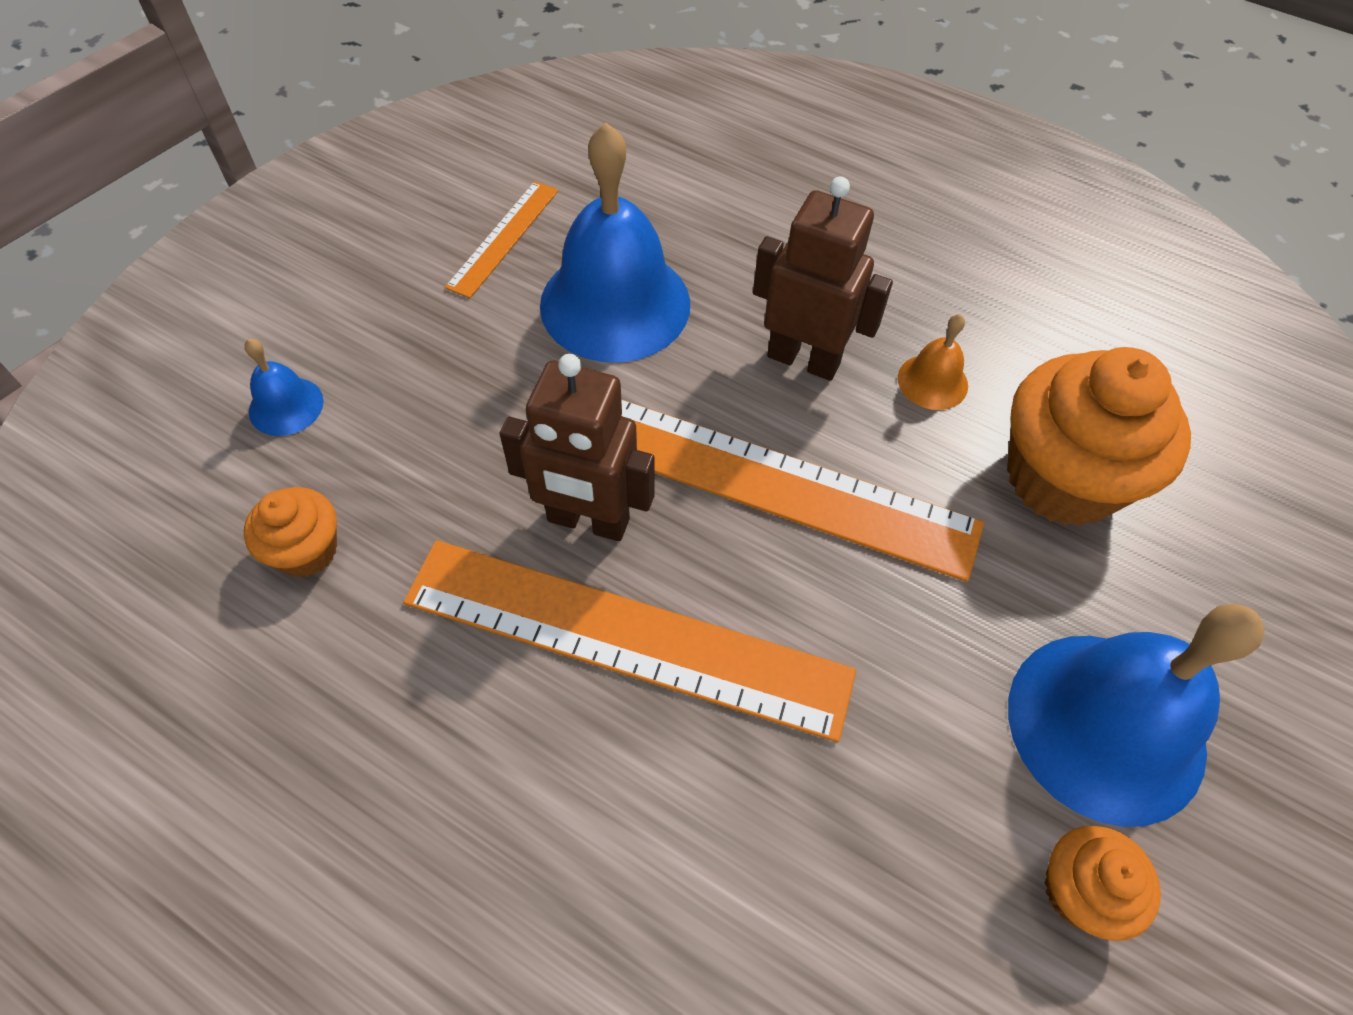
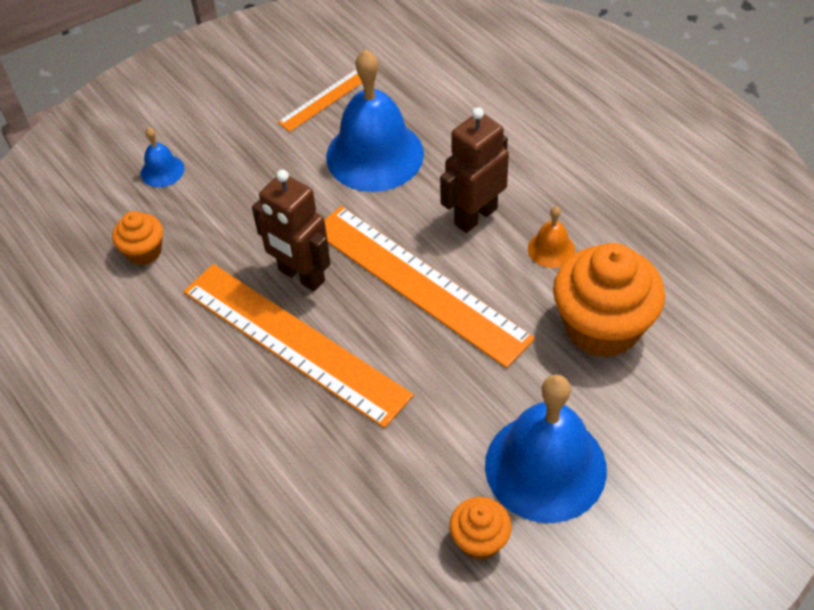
camera: 25 degrees right, 5 degrees down
(803, 359) = (475, 216): brown robot -> brown robot turned 90 degrees counterclockwise

